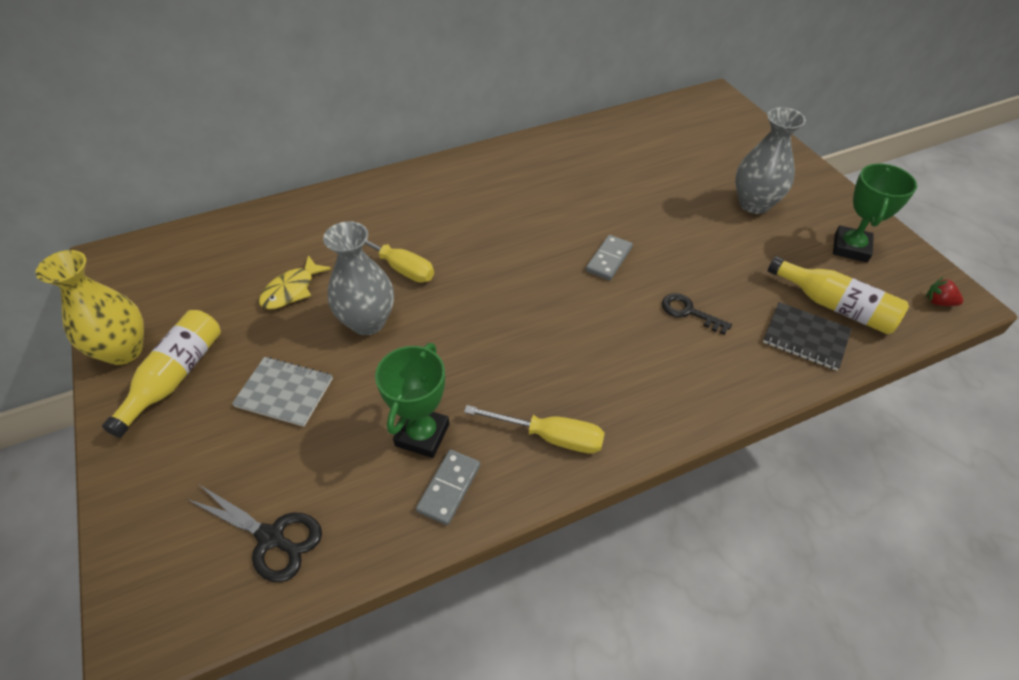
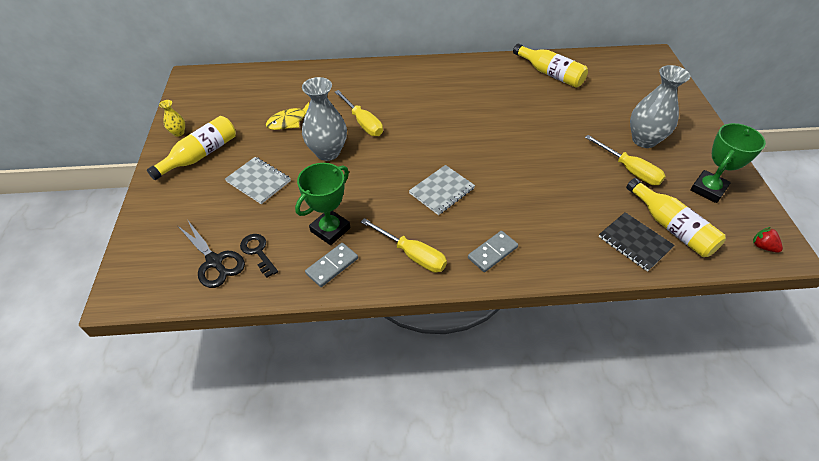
camera: 20 degrees right, 0 degrees up
(124, 350) = (178, 132): yellow vase -> yellow vase, size x0.47
(547, 335) = (441, 191): none -> grey notebook
(608, 144) = (550, 74): none -> yellow bottle
(609, 259) = (511, 152): grey domino -> grey domino (492, 252)
(689, 312) = (552, 202): black key -> black key (258, 252)
(756, 246) = (629, 170): none -> yellow screwdriver

